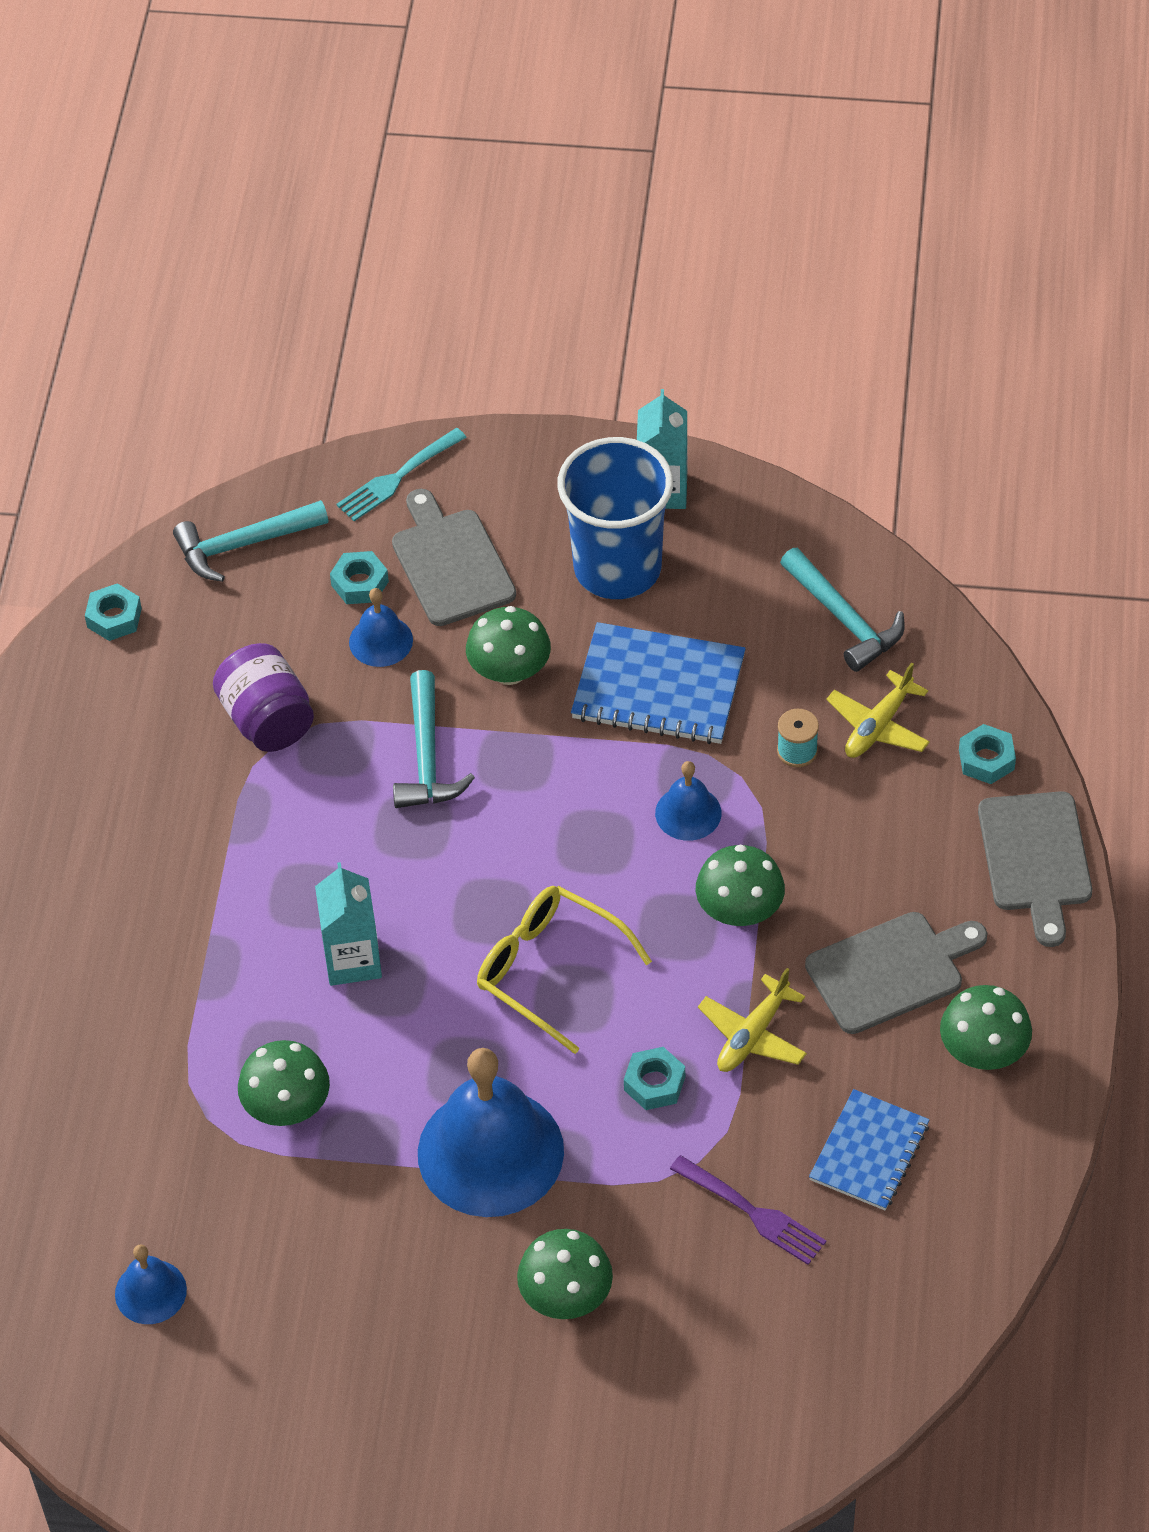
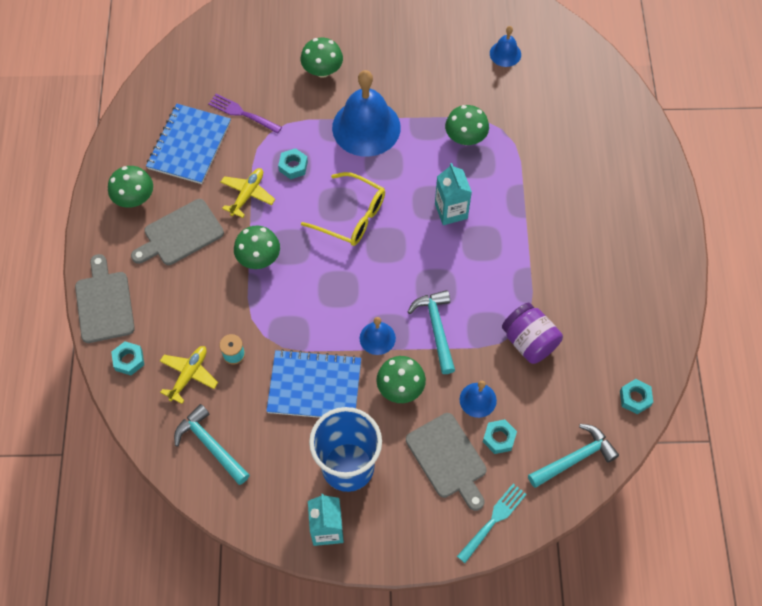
camera: 170 degrees right, 10 degrees up
(688, 813) = (290, 310): blue bell -> blue bell (377, 338)
(869, 1152) = (189, 145): blue notebook -> blue notebook, size x1.51

